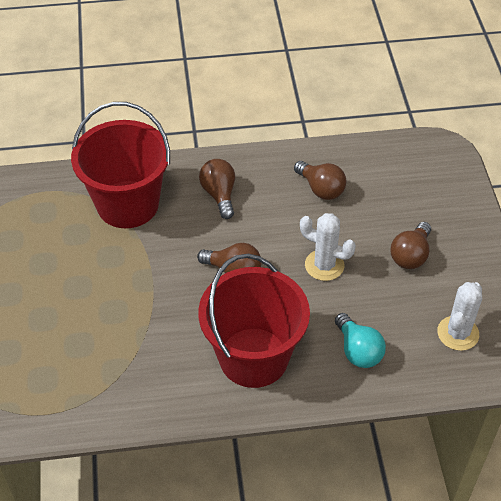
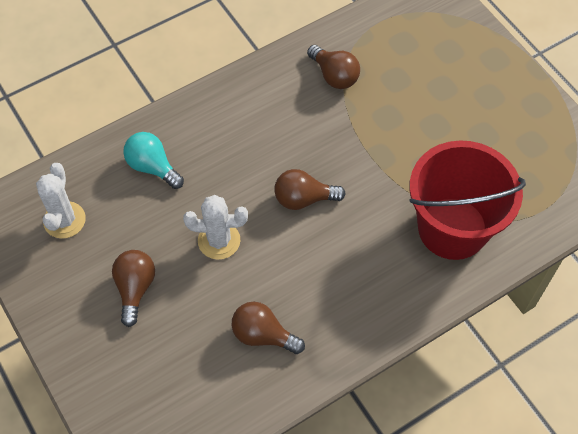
camera: 155 degrees right, 10 degrees up
(219, 195) = (367, 280): brown light bulb -> brown light bulb (334, 76)
(253, 357) = (242, 125): red bucket -> none

